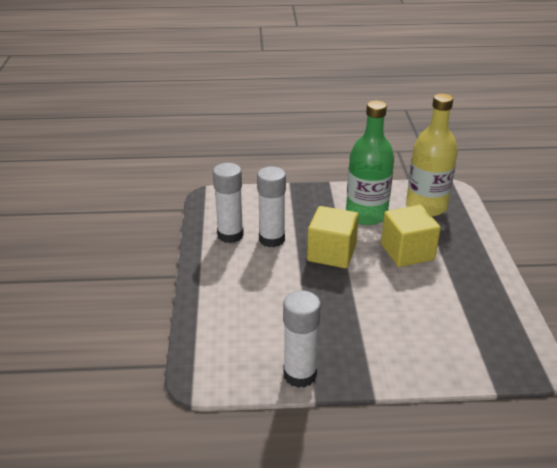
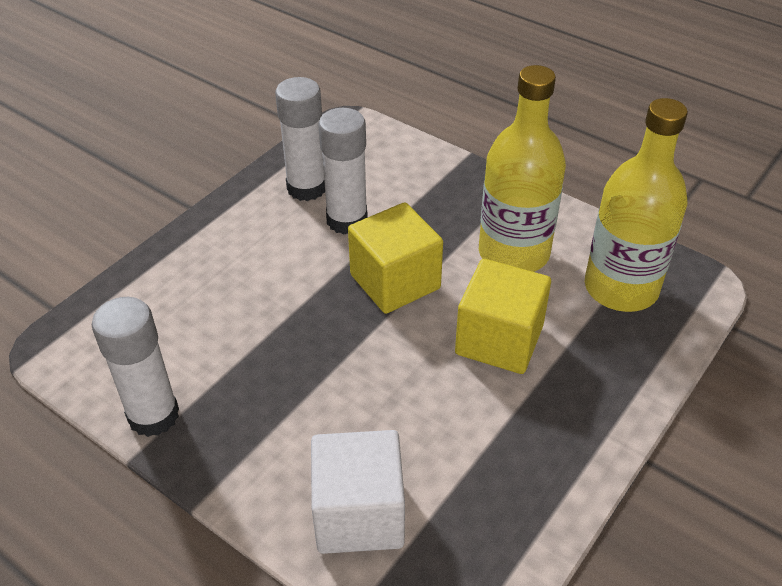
camera: 40 degrees right, 10 degrees up
(366, 215) = (513, 253): green bottle -> yellow bottle
(446, 351) = (359, 514): none -> white cube

